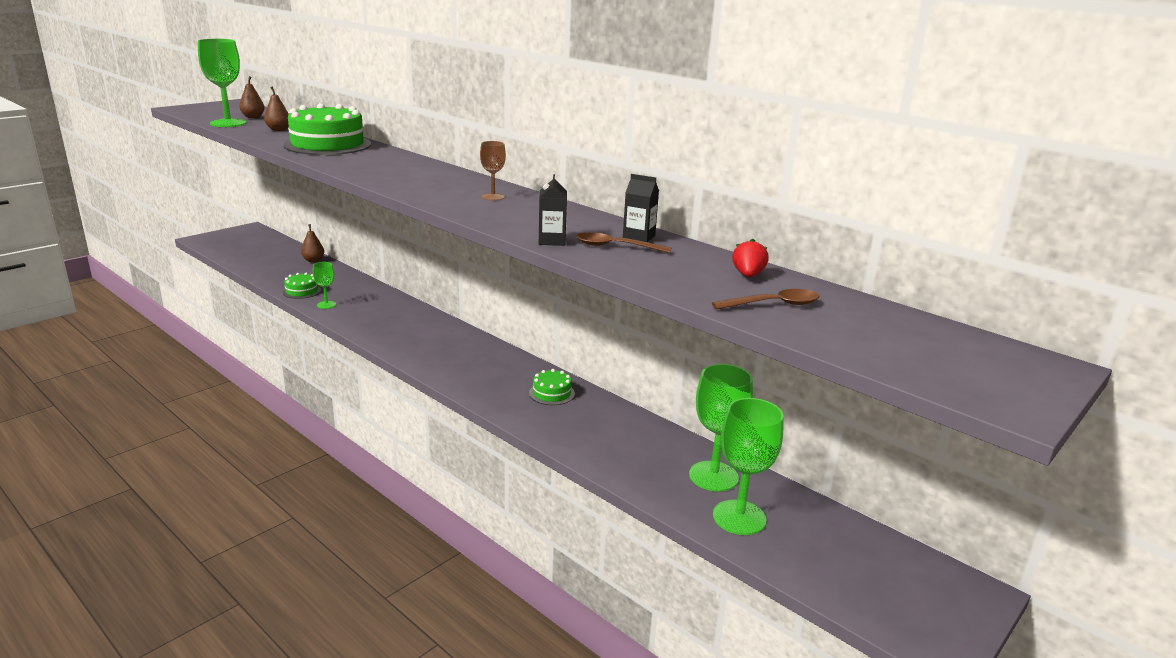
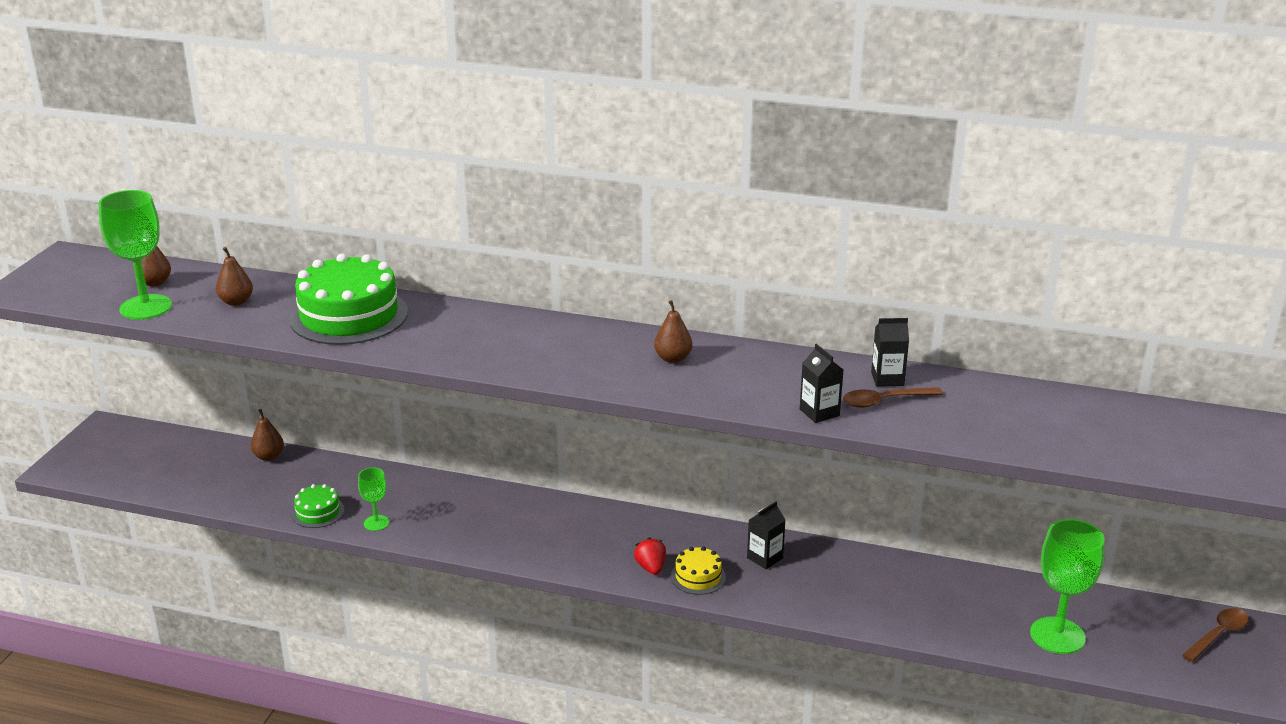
camera: 25 degrees left, 5 degrees up
(489, 389) = (698, 576): none -> yellow cake
(493, 197) = (673, 358): brown goblet -> brown pear
(552, 393) = (765, 558): green cake -> black carton
(713, 476) = (1000, 600): green goblet -> none
(748, 275) = (1035, 403): red strawberry -> red strawberry (651, 568)
(773, 304) = (1093, 437): brown spoon -> brown spoon (1218, 635)

